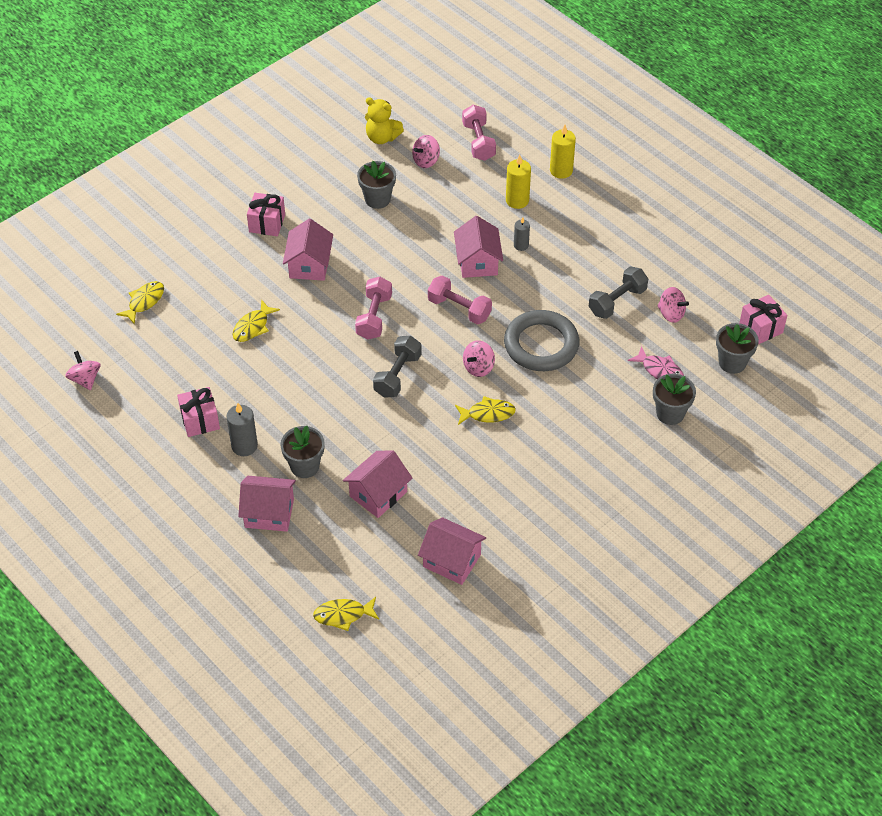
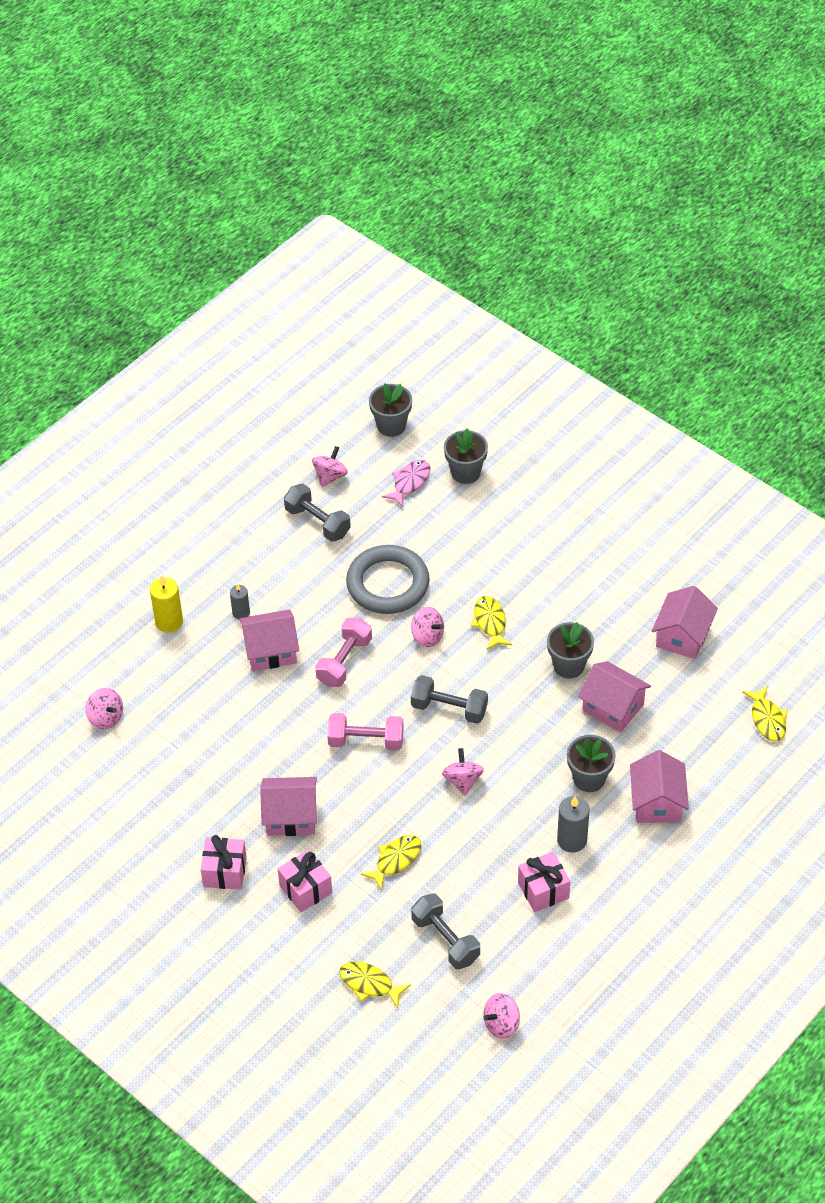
camera: 95 degrees left, 0 degrees up
(171, 351) = (445, 940): none -> grey dumbbell
(253, 327) = (396, 860): yellow fish -> yellow fish turned 75 degrees counterclockwise
(321, 377) = (462, 781): none -> pink spinning top
(377, 199) = (175, 760): grey flower pot -> grey flower pot (569, 666)
(382, 137) = (66, 768): yellow teddy bear -> none
(478, 142) = (70, 667): pink dumbbell -> none
(561, 170) = (117, 584): yellow candle -> none
(761, 328) = (342, 404): pink gift -> pink gift (306, 889)

